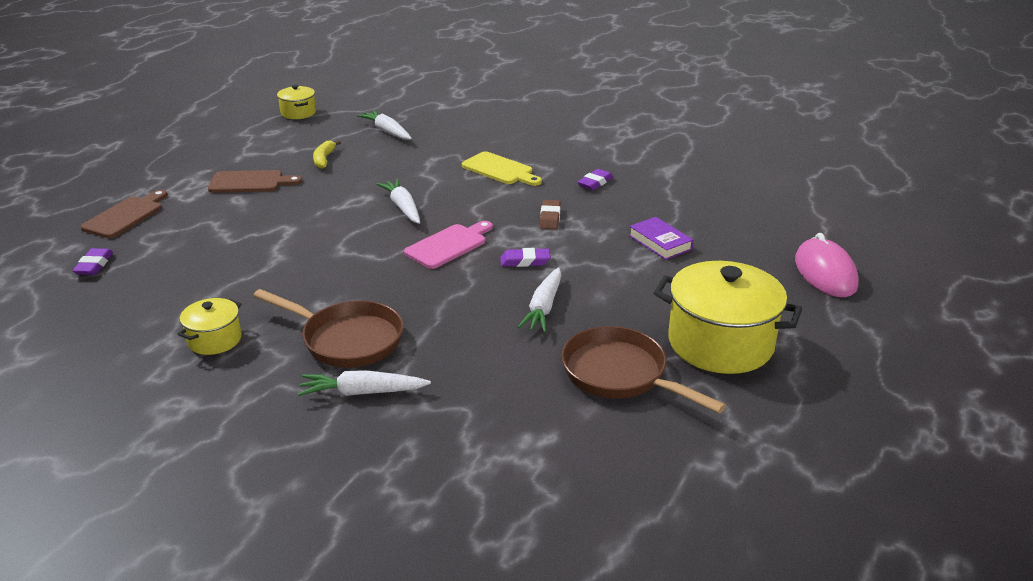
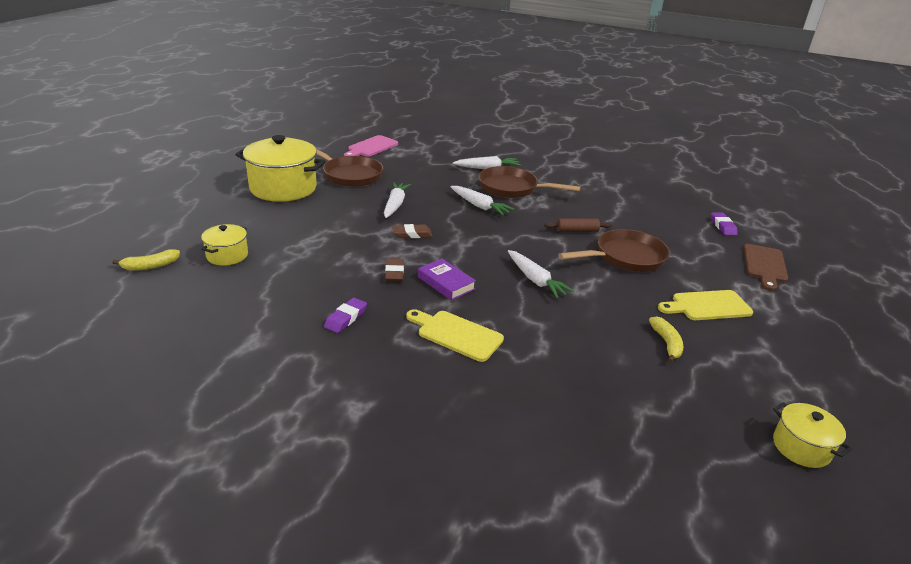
camera: 170 degrees right, 0 degrees up
(215, 340) = (588, 188): yellow pot -> yellow pot (227, 255)
(250, 182) = (707, 306): brown cutting board -> yellow cutting board
(280, 228) = (625, 257): none -> brown pan
(307, 262) = (577, 231): none -> brown rolling pin
(387, 131) = (634, 404): white carrot -> white carrot (479, 206)
(448, 245) = (477, 245): pink cutting board -> pink cutting board (371, 147)
(525, 261) = (412, 234): purple eraser -> brown eraser
(660, 242) = (297, 251): purple book -> purple book (446, 283)
(807, 230) = (151, 266): none -> yellow banana
(825, 273) = (172, 229): pink mouse -> none

